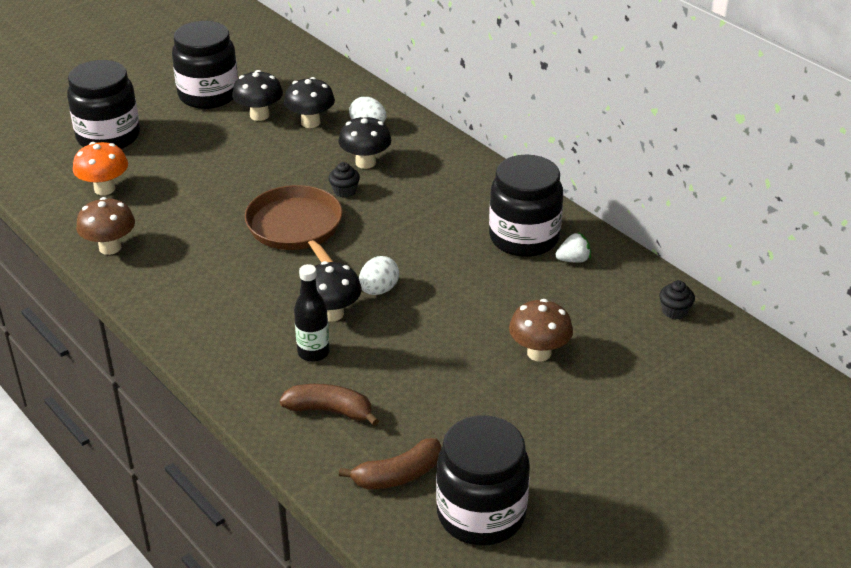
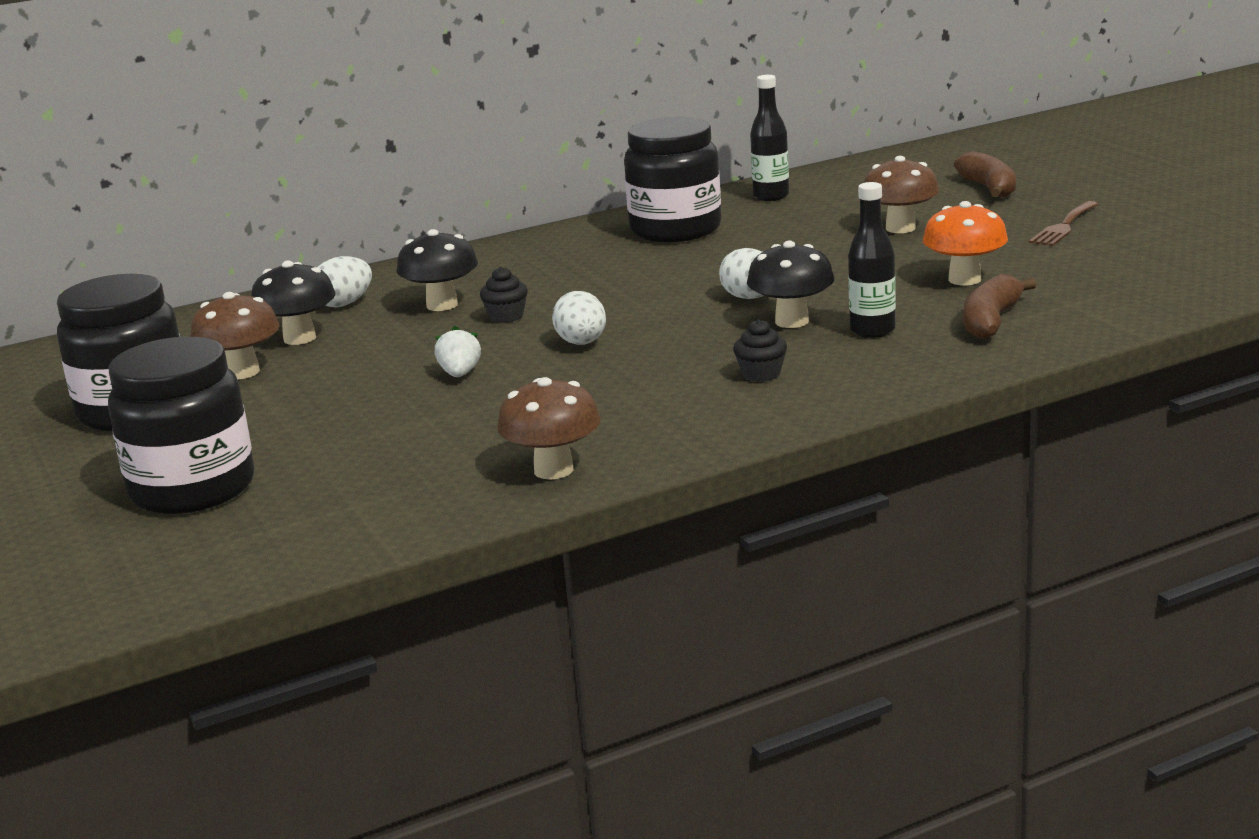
camera: 75 degrees left, 15 degrees down
(104, 189) = (368, 484): orange mushroom -> orange mushroom (964, 279)
(259, 115) = (242, 372): black mushroom -> brown mushroom
(297, 228) = (582, 343): brown pan -> white egg
(398, 475) = (1109, 289): brown banana -> brown banana (989, 188)
(481, 514) = (1169, 255): black jar -> none
(553, 448) = (1063, 226): none -> brown fork
(573, 260) = (731, 211): white strawberry -> white strawberry (460, 374)
(613, 276) = (771, 196): none -> black bottle
(674, 311) = (843, 177): black cupcake -> black cupcake (761, 374)

